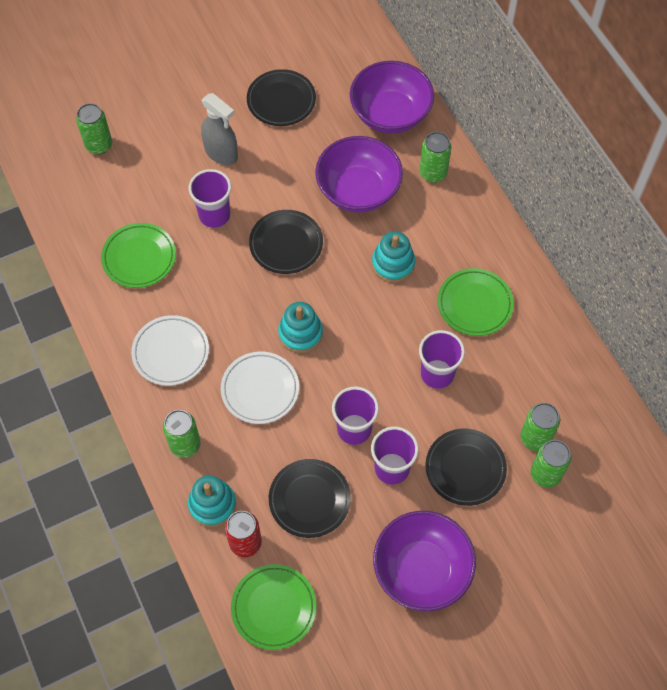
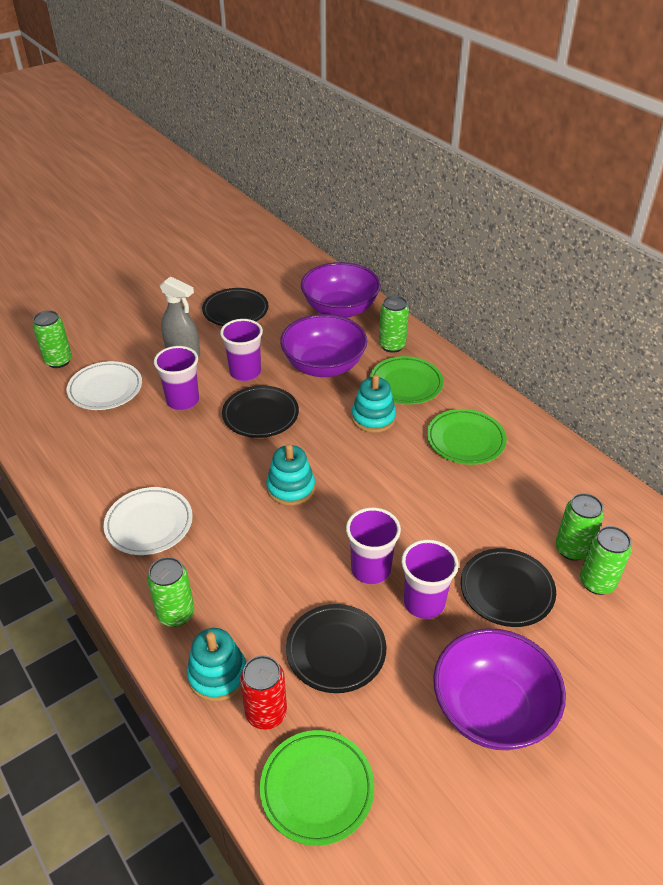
camera: 10 degrees left, 20 degrees down
(139, 258) = (106, 444): green plate -> green plate (406, 384)
(260, 389) = (256, 545): white plate -> white plate (105, 389)
(437, 374) = (446, 505): purple cup -> purple cup (245, 372)

